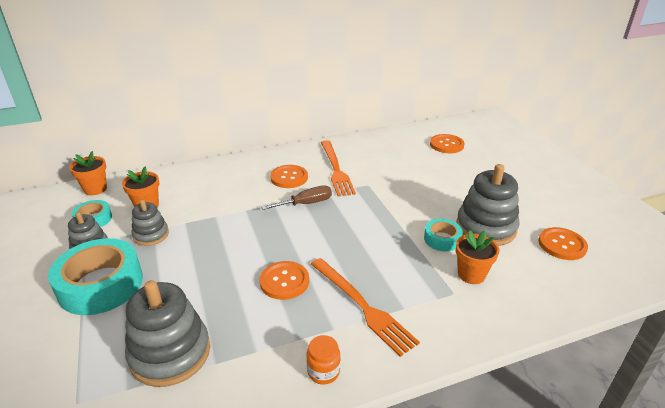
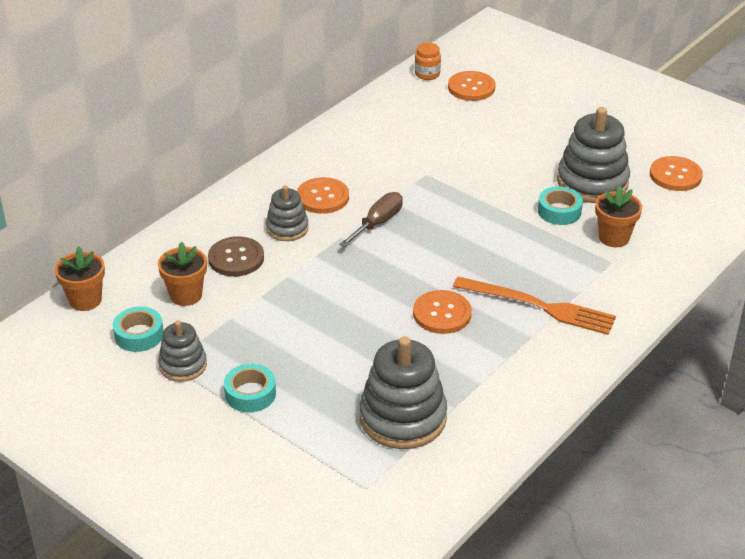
camera: 30 degrees left, 5 degrees up
(101, 285) = (250, 394): turquoise tape -> turquoise tape, size x0.51
(151, 235) = (237, 324): grey stacking toy -> grey stacking toy (287, 228)
(199, 195) = (236, 258): none -> brown button
(323, 371) = (555, 373): orange jar -> orange jar (427, 74)
(336, 169) = (369, 167): orange fork -> none

